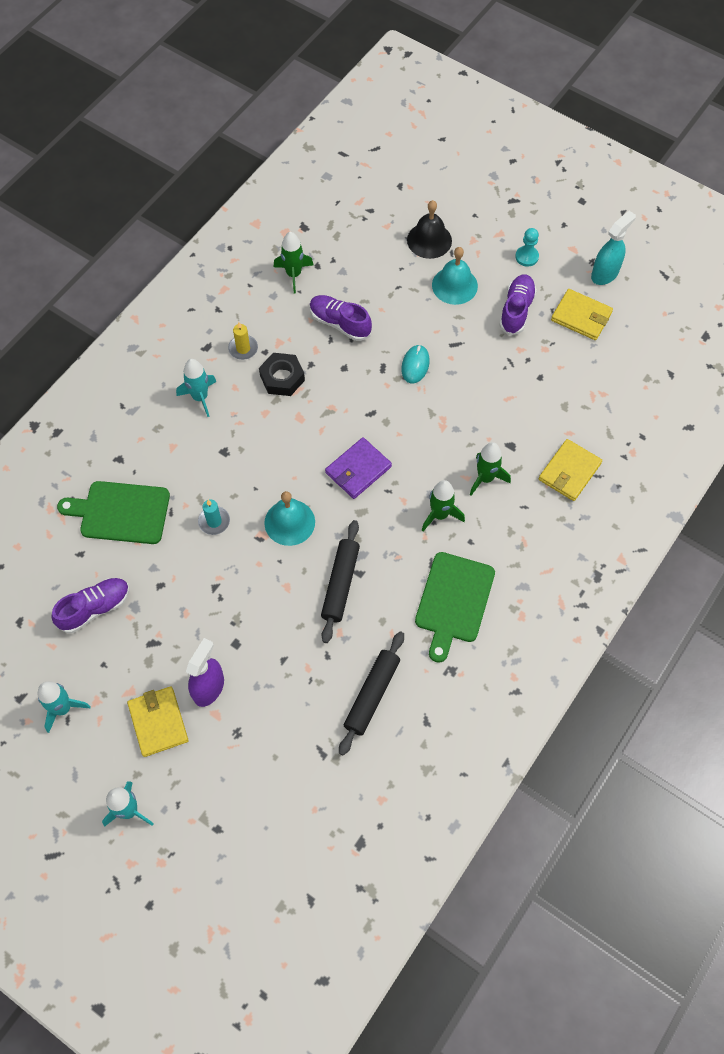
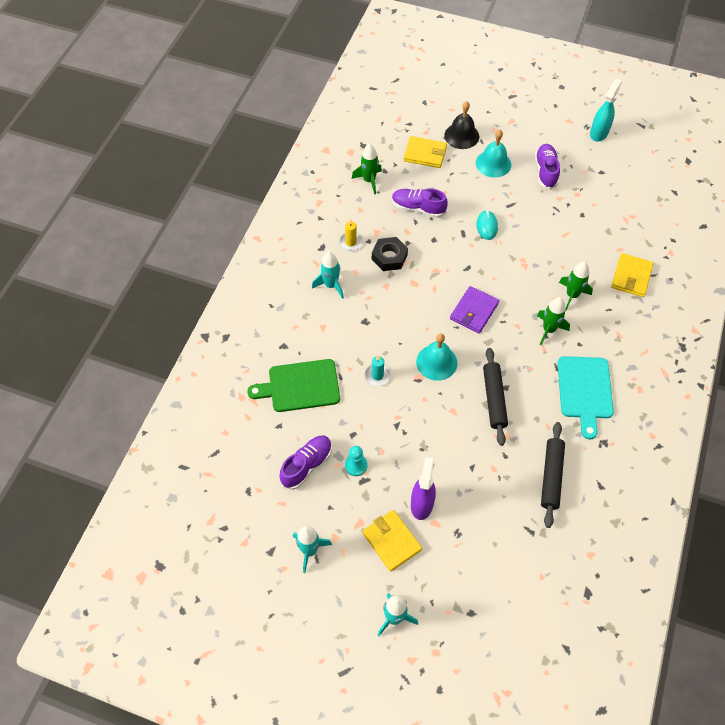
camera: 15 degrees left, 5 degrees down
(453, 601) = (584, 391): green cutting board -> turquoise cutting board
(526, 257) = (538, 133): turquoise pawn -> turquoise pawn (356, 465)
(581, 317) = (594, 166): yellow wallet -> yellow wallet (425, 154)

